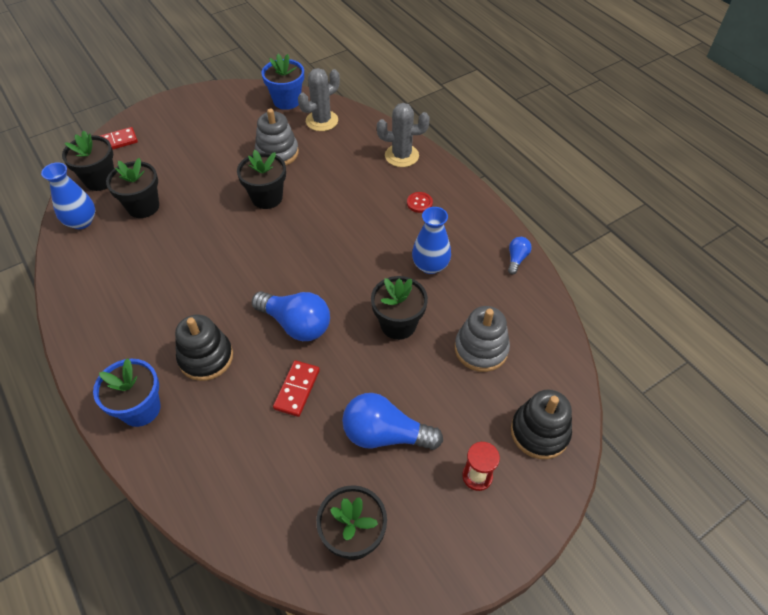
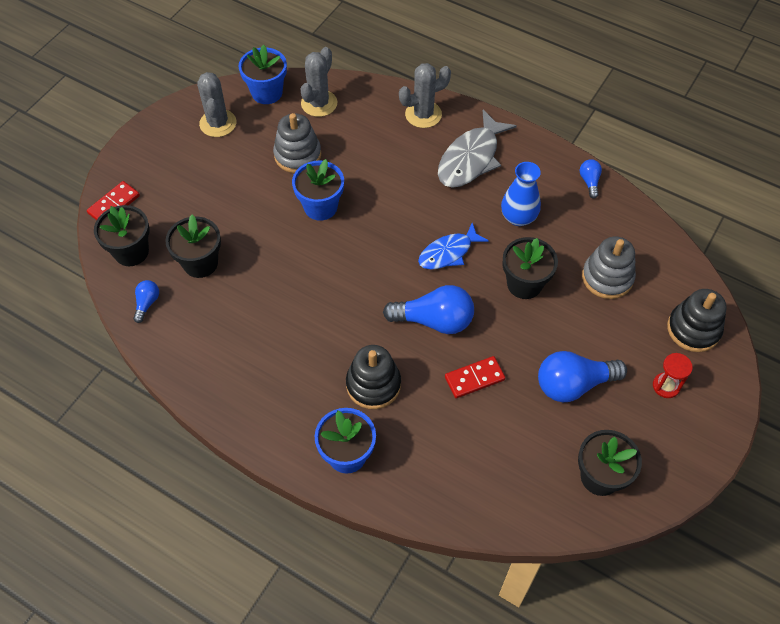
camera: 25 degrees left, 5 degrees up
(81, 221) = (147, 303): blue vase -> blue light bulb
(233, 111) = (218, 123): none -> grey cactus
(267, 197) = (320, 207): black flower pot -> blue flower pot
(297, 389) = (474, 378): red domino -> red domino turned 75 degrees clockwise
(347, 272) = (448, 253): none -> blue fish
(419, 203) = (471, 158): red button -> grey fish

